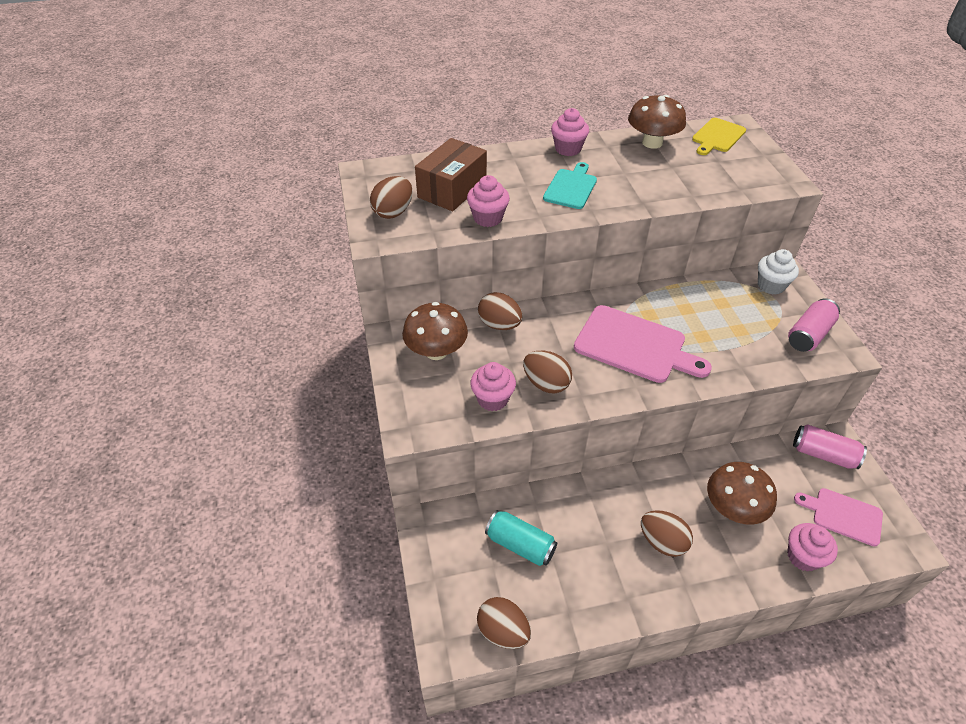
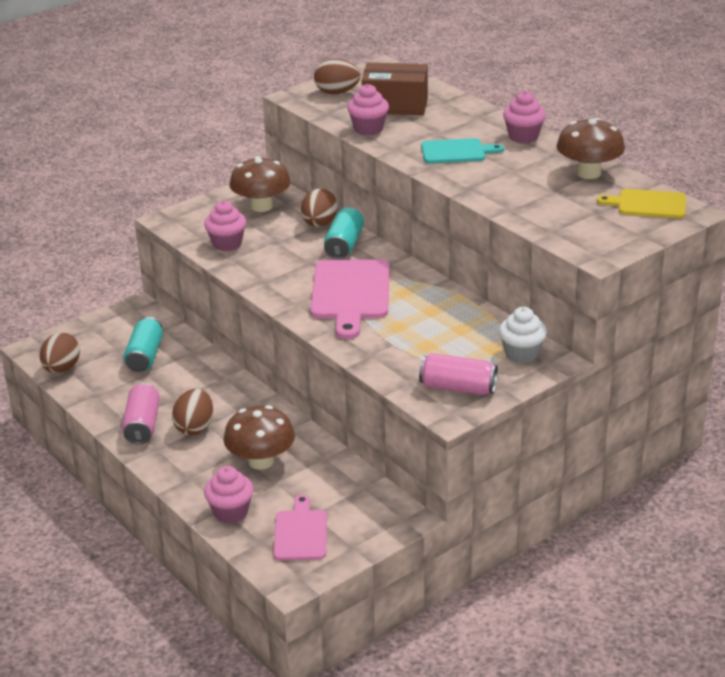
camera: 65 degrees right, 15 degrees down
(546, 384) = (264, 262): brown egg -> none
(548, 322) = (344, 245): none -> turquoise can
(823, 454) = (377, 510): pink can -> pink can (142, 425)

